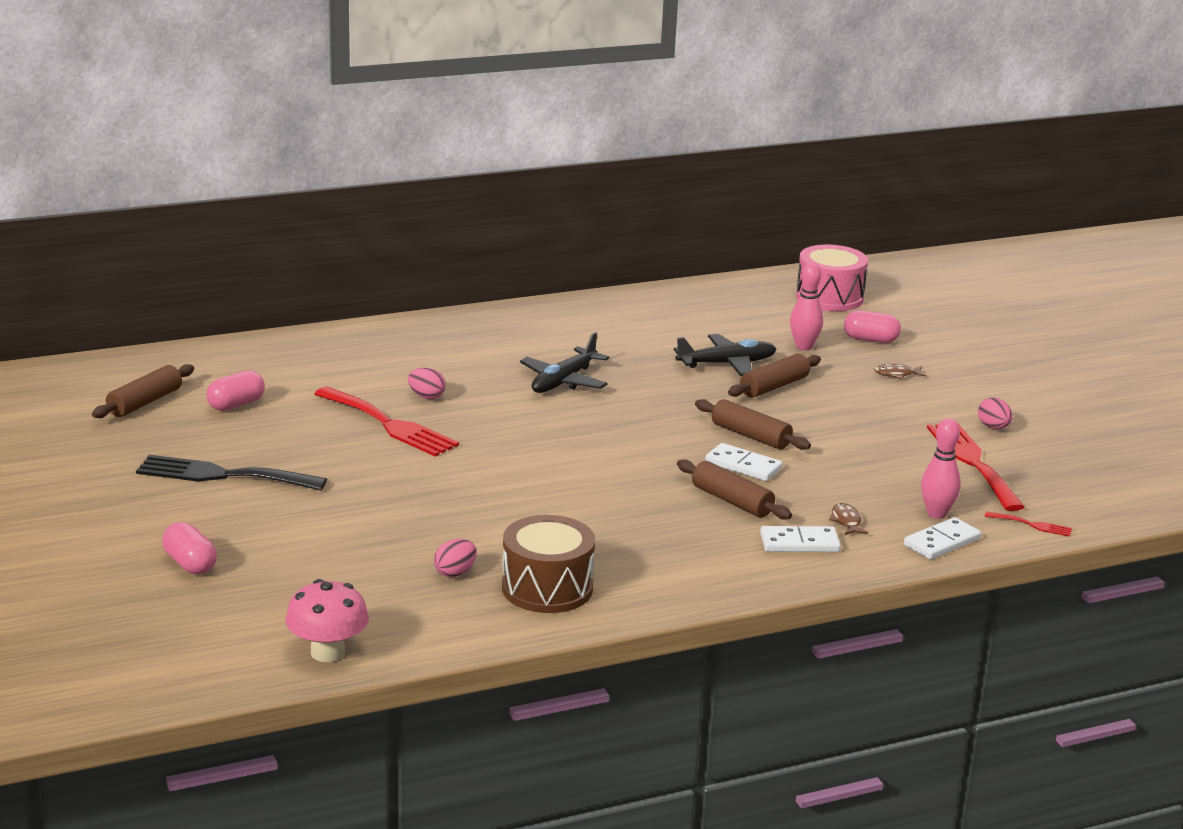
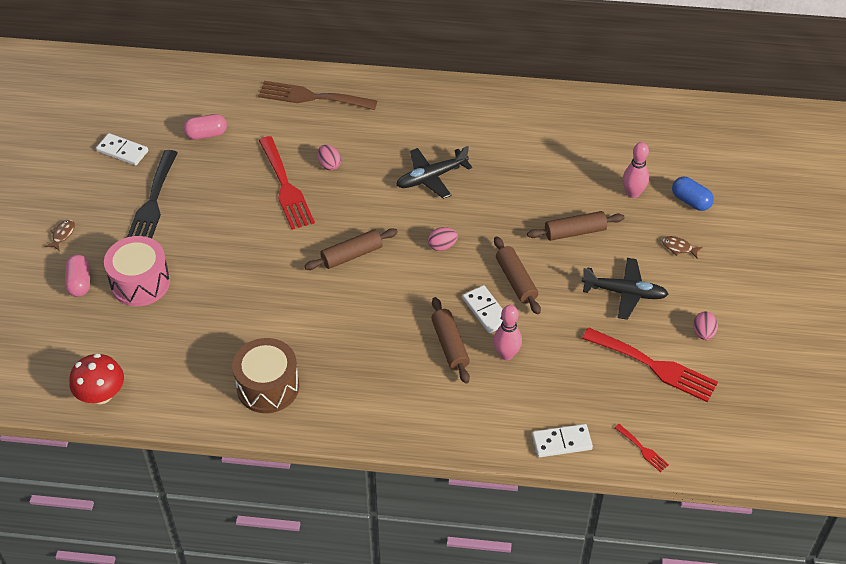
camera: 30 degrees right, 25 degrees up
(145, 402) = (154, 114): brown rolling pin -> brown rolling pin (352, 255)
(222, 475) = (152, 203): black fork -> black fork turned 120 degrees counterclockwise
(327, 652) = (101, 395): pink mushroom -> red mushroom
(345, 350) = (312, 97): none -> brown fork
(455, 572) = (223, 350): pink egg -> pink egg (442, 246)
(726, 364) = (560, 195): black plane -> black plane (624, 293)
(799, 543) = (462, 405): white domino -> white domino (122, 151)
(829, 297) = (699, 141): pink drum -> pink drum (140, 283)
(846, 521) = (512, 395): brown fish -> brown fish (62, 235)
(870, 340) = (691, 201): pink capsule -> blue capsule
(936, 514) = (582, 411): pink bowling pin -> pink bowling pin (506, 354)
(972, 462) = (654, 366): red fork -> red fork turned 105 degrees clockwise

